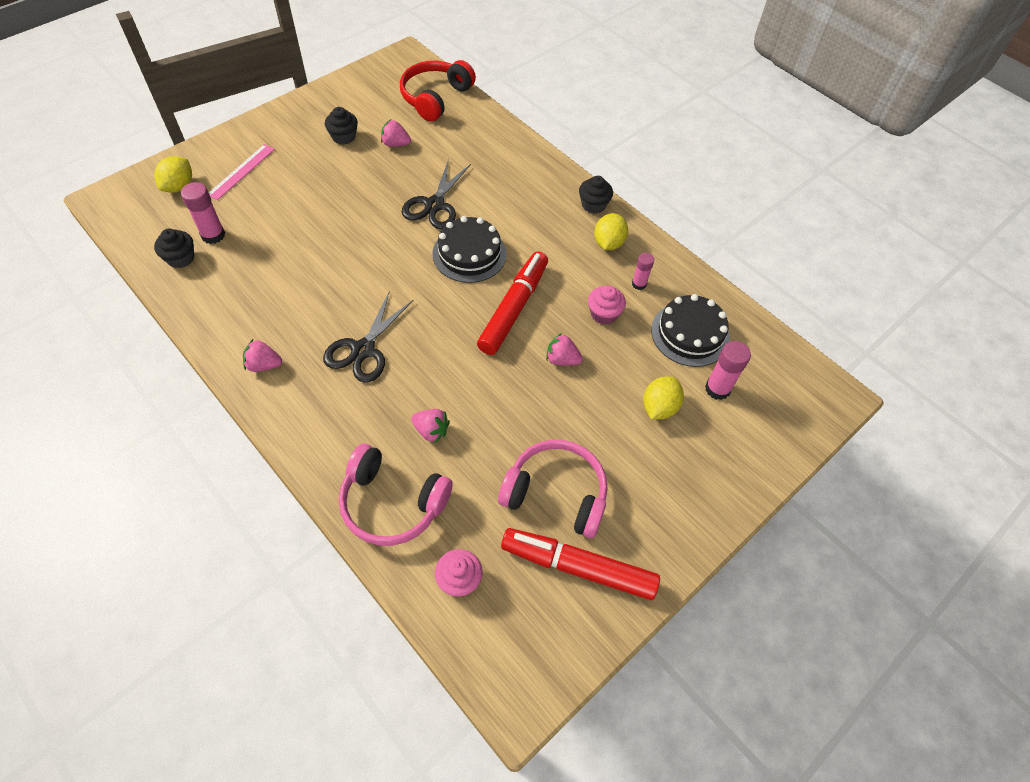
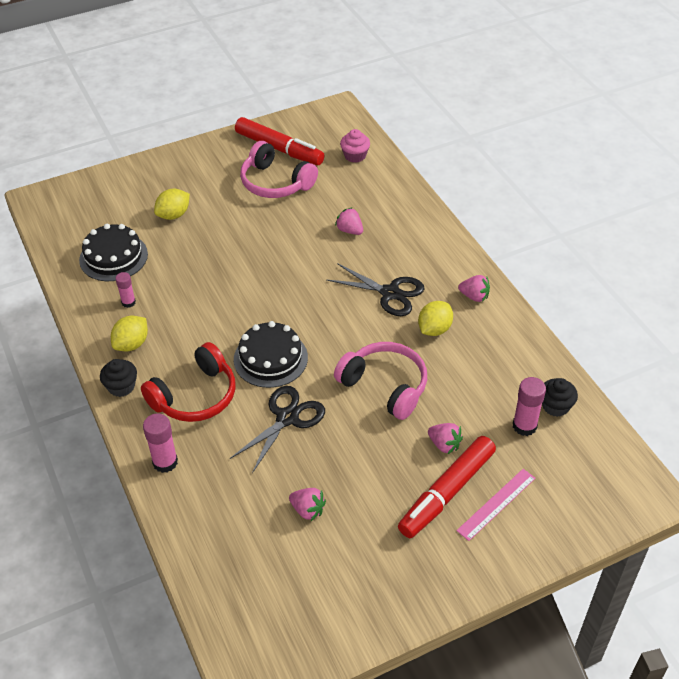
camera: 160 degrees left, 10 degrees down
(179, 186) = (568, 496): yellow lemon -> yellow lemon (434, 329)
(343, 137) = (369, 534): black cupcake -> none
(363, 350) = (390, 293): black scissors -> black scissors turned 75 degrees clockwise
(392, 503) = (388, 196): pink headphones -> pink headphones (385, 386)
(435, 97) = (234, 580): red headphones -> red headphones (195, 396)
(514, 308) = (250, 302): red marker -> red marker (446, 493)
(562, 359) = (229, 257): pink strawberry -> pink strawberry (444, 444)
(604, 314) = (175, 284): pink cupcake -> none
(717, 389) = (121, 218): pink glue stick -> pink glue stick (165, 462)

